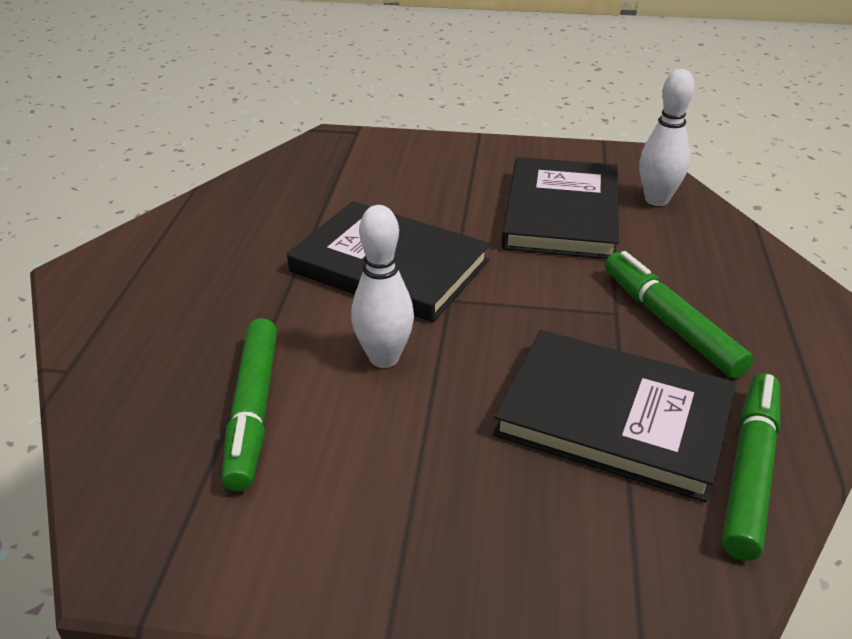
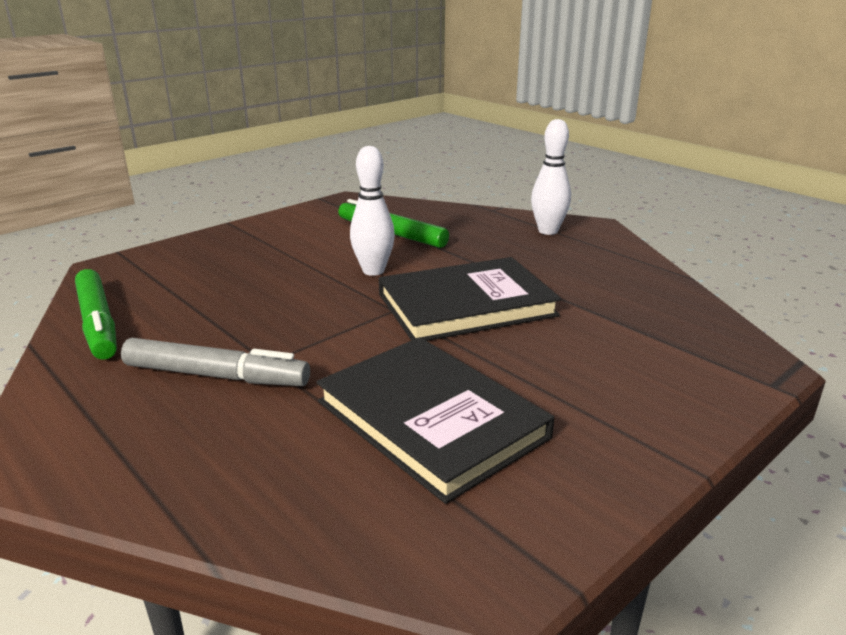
camera: 130 degrees right, 10 degrees down
(614, 417) = (205, 308): black book -> none
(656, 200) = (362, 508): white bowling pin -> white bowling pin (548, 231)
(669, 323) = (216, 376): green marker -> grey marker

